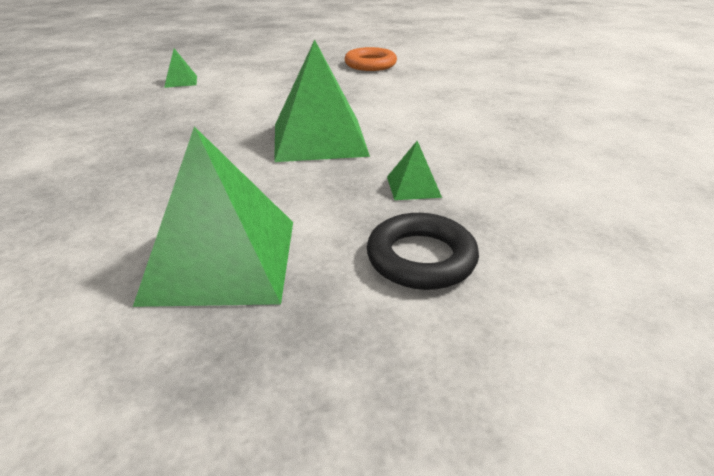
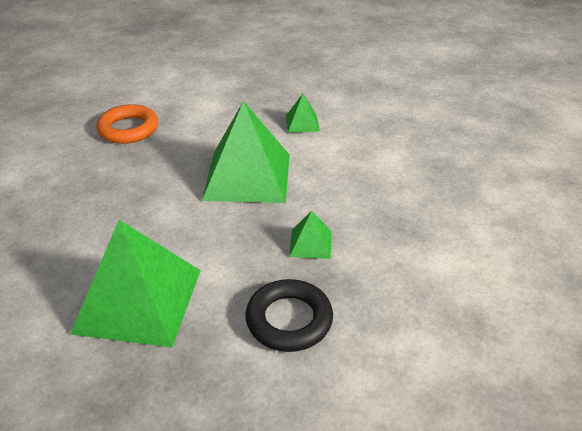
camera: 10 degrees right, 5 degrees up
(181, 81) = (141, 84): green pyramid -> green pyramid (302, 123)
(370, 64) = (327, 73): orange ring -> orange ring (128, 129)

